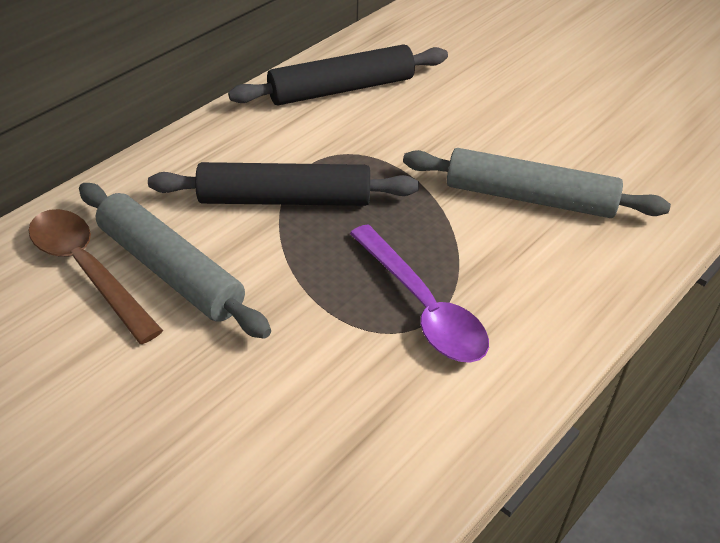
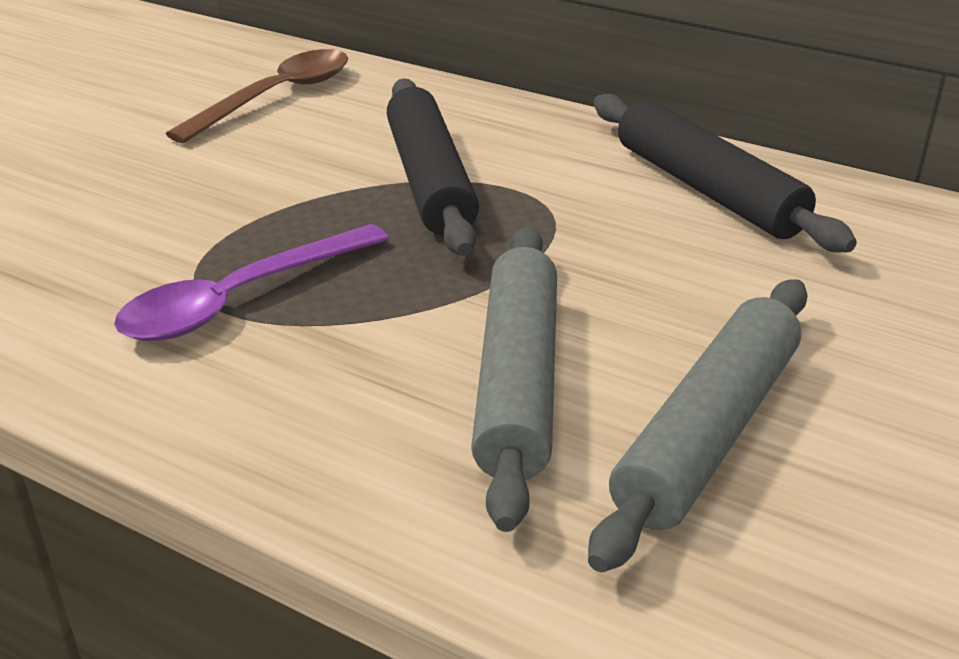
camera: 80 degrees right, 10 degrees down
(170, 270) = (283, 135): grey rolling pin -> grey rolling pin (707, 432)

